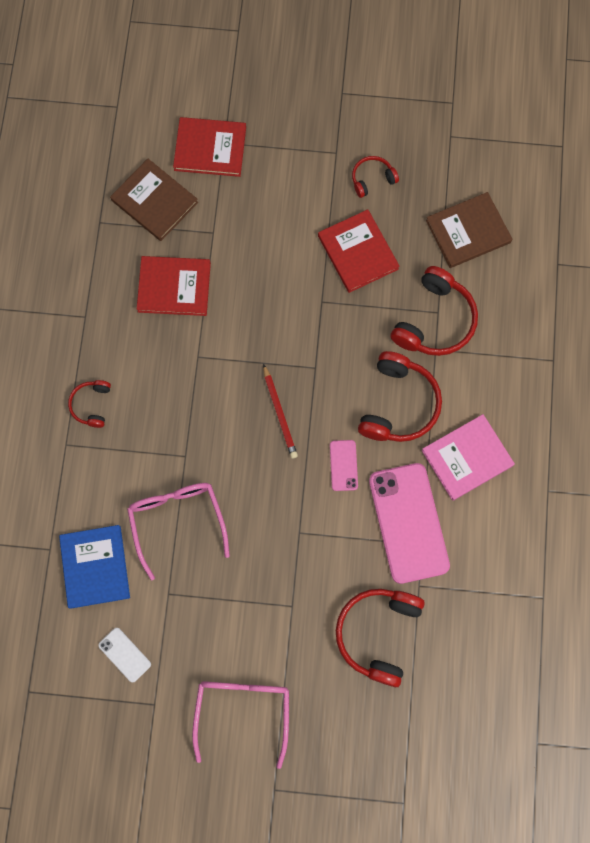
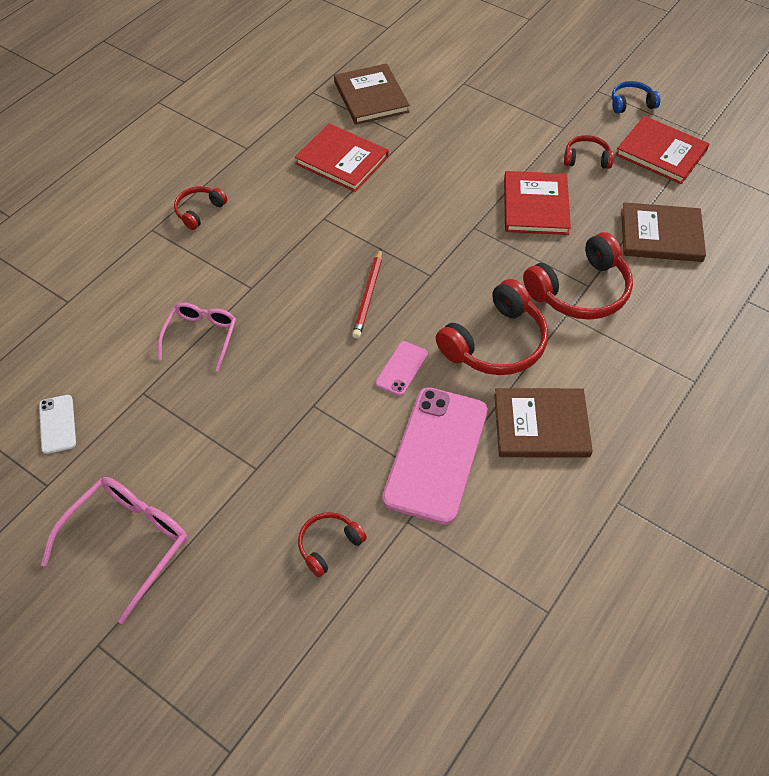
camera: 30 degrees right, 20 degrees down
(95, 567) = (95, 335): blue book -> none
(177, 521) = (201, 336): pink glasses -> pink glasses, size x0.67
(210, 148) = (447, 82): red book -> red book (661, 152)
(377, 94) = (631, 103): none -> blue headphones
(378, 633) = (329, 545): red headphones -> red headphones, size x0.53
(467, 458) = (541, 425): pink book -> brown book

